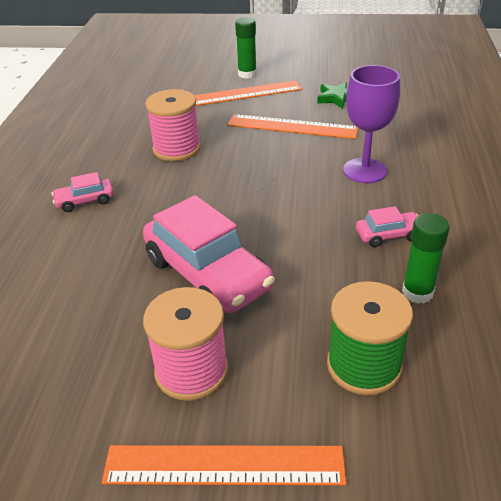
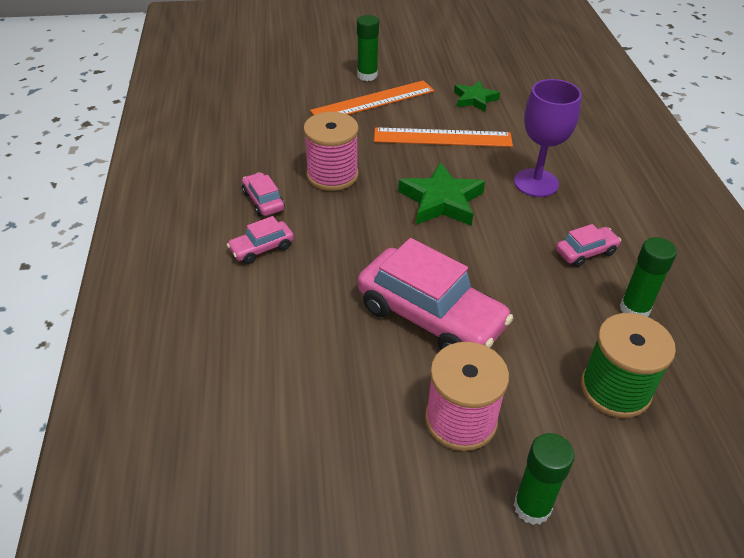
camera: 15 degrees left, 5 degrees up
(106, 164) = (263, 201): none -> pink car
(224, 466) = (532, 507): orange ruler -> green glue stick
(266, 178) = (441, 201): none -> green star

